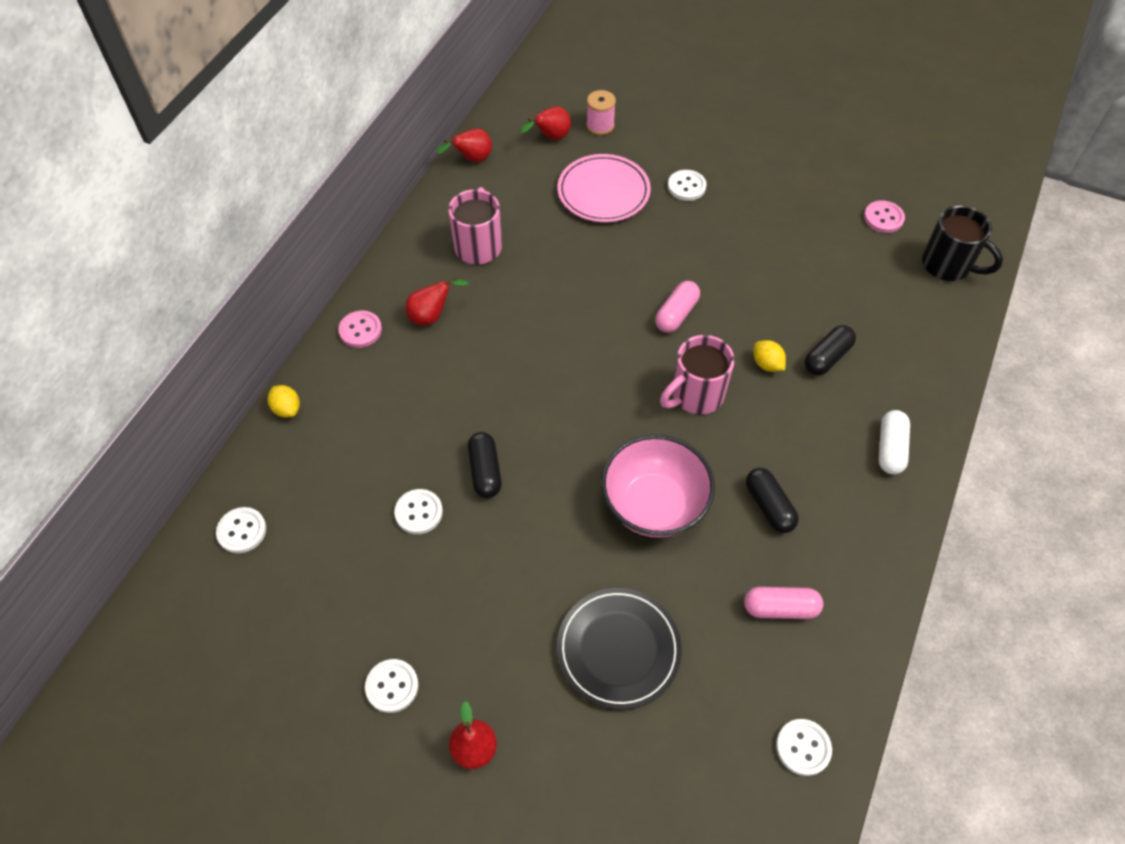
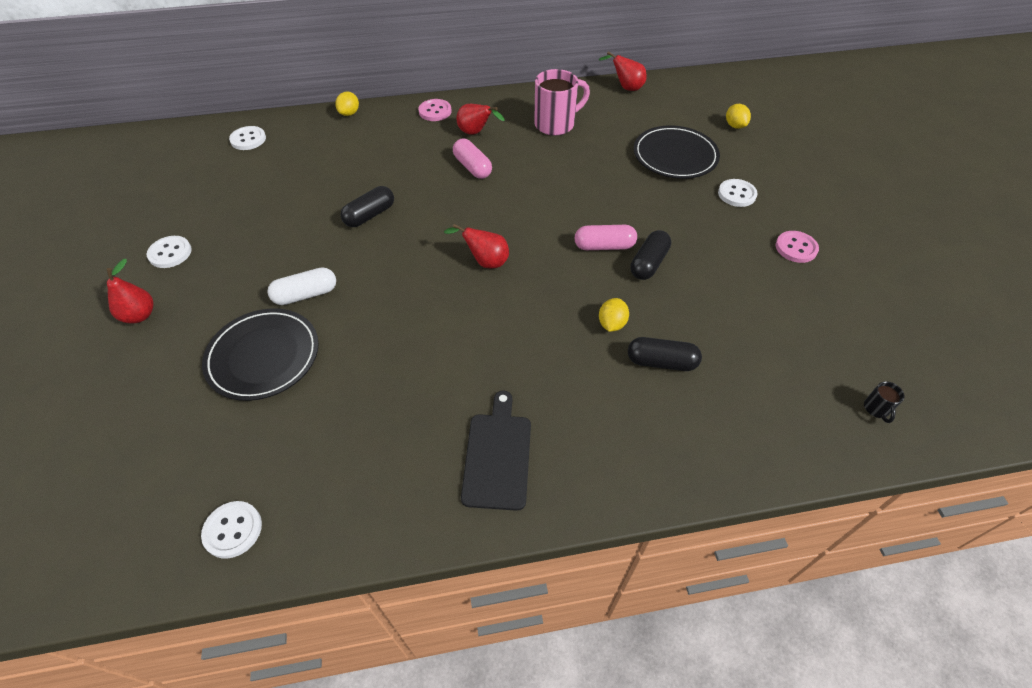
camera: 55 degrees right, 5 degrees down
(419, 512) = (313, 201): white button -> none
(550, 137) = (691, 110): red pear -> red pear (485, 261)
(600, 125) = (735, 126): pink spool -> yellow lemon
(603, 192) = (675, 156): pink plate -> black plate
(654, 505) = (410, 317): pink bowl -> none
(695, 395) = (536, 293): pink mug -> none
(769, 506) = (466, 392): black capsule -> black capsule (648, 263)
(780, 608) = (367, 447): pink capsule -> pink capsule (472, 167)
(846, 518) = (497, 456): none -> black cutting board
(883, 218) = (869, 332): pink button -> pink button (796, 248)
(890, 448) = (605, 457): white capsule -> white capsule (306, 294)
(947, 265) = (876, 409): black mug -> black mug, size x0.42

